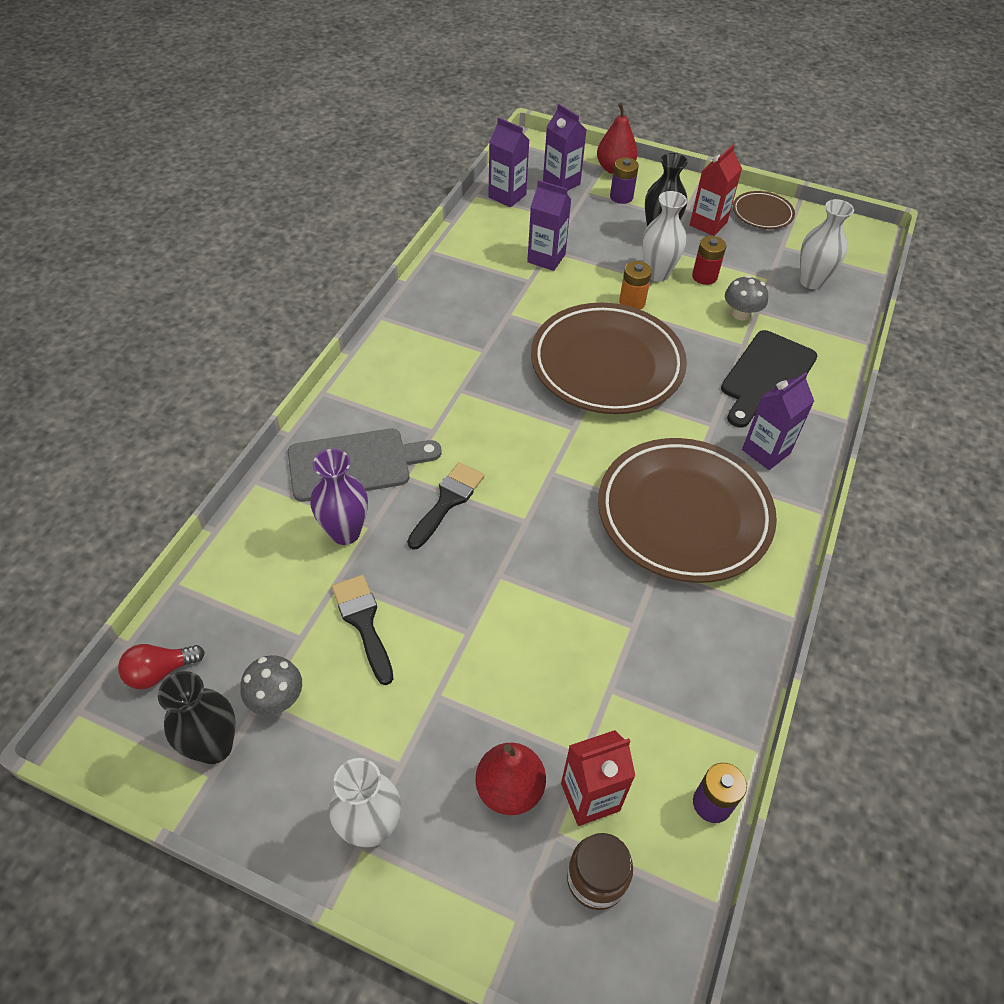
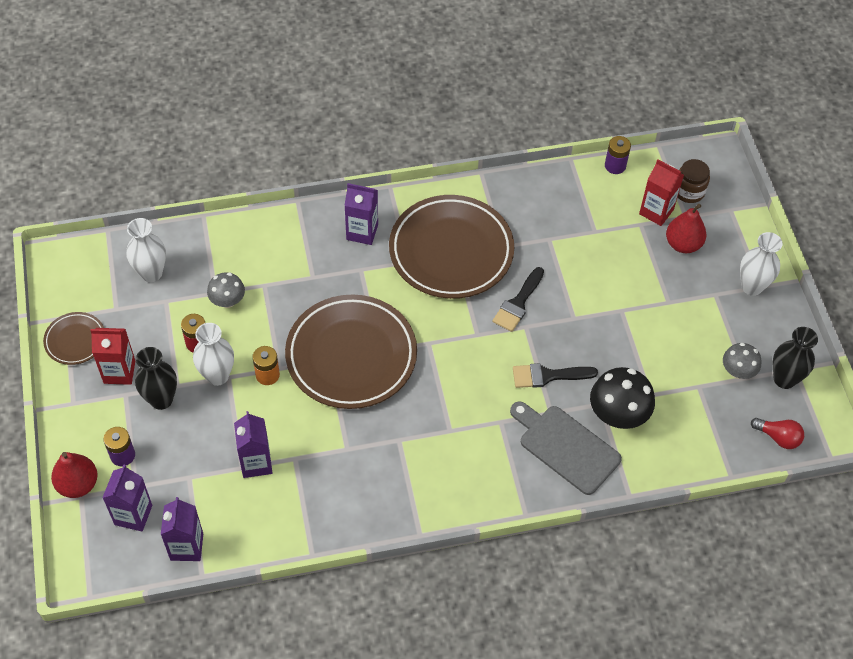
camera: 125 degrees left, 5 degrees up
(345, 532) = (618, 414): purple vase -> black mushroom
(363, 622) = (662, 363): black brush -> black brush (518, 303)
(766, 377) = (288, 259): black cutting board -> none

